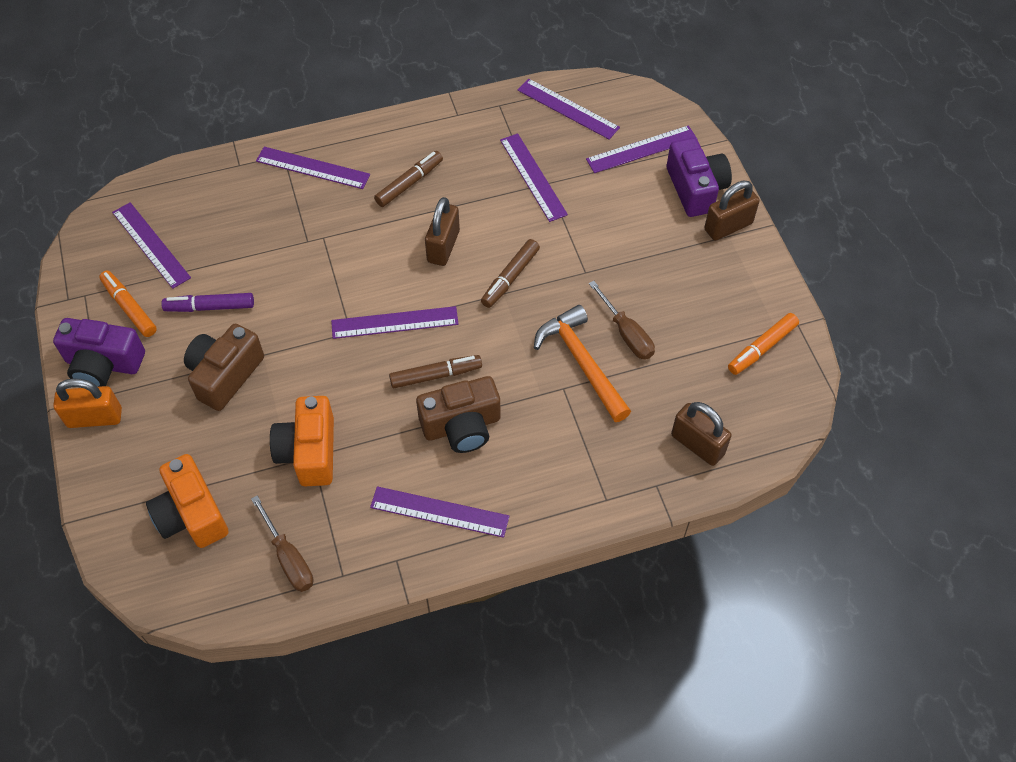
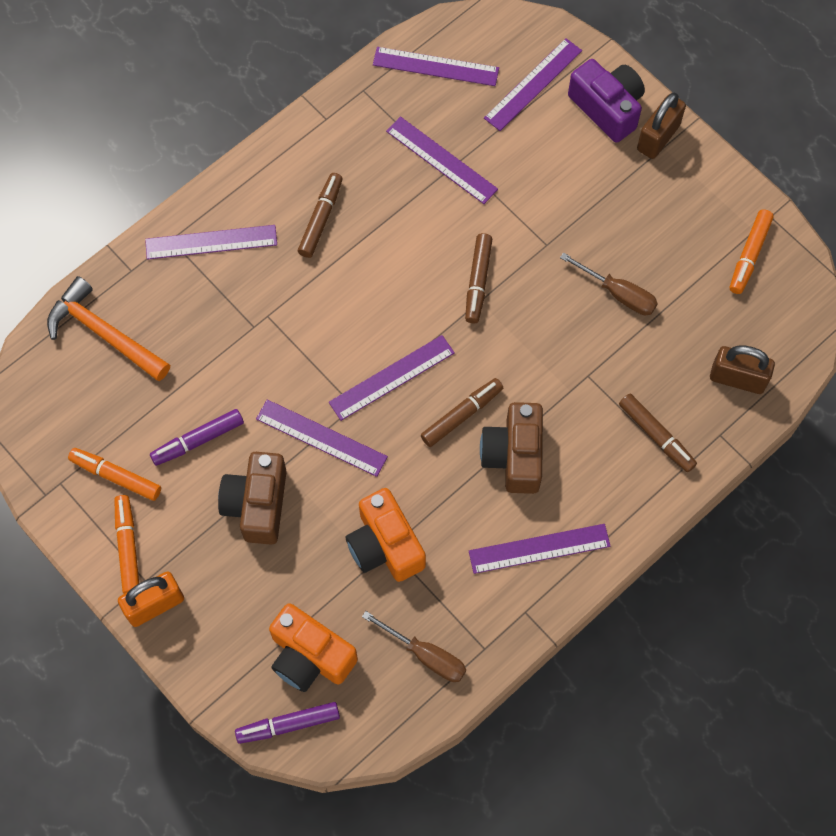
camera: 25 degrees left, 10 degrees up
(103, 364) = (128, 547): purple camera -> orange marker
(138, 562) = (288, 724): none -> purple marker
(151, 245) = (94, 399): purple ruler -> purple ruler (321, 438)
(443, 246) = (394, 275): brown padlock -> none
(462, 426) = (514, 455): brown camera -> brown camera turned 135 degrees clockwise
(582, 363) = (592, 342): orange hammer -> orange hammer (104, 333)
(597, 462) = (656, 436): none -> brown marker

